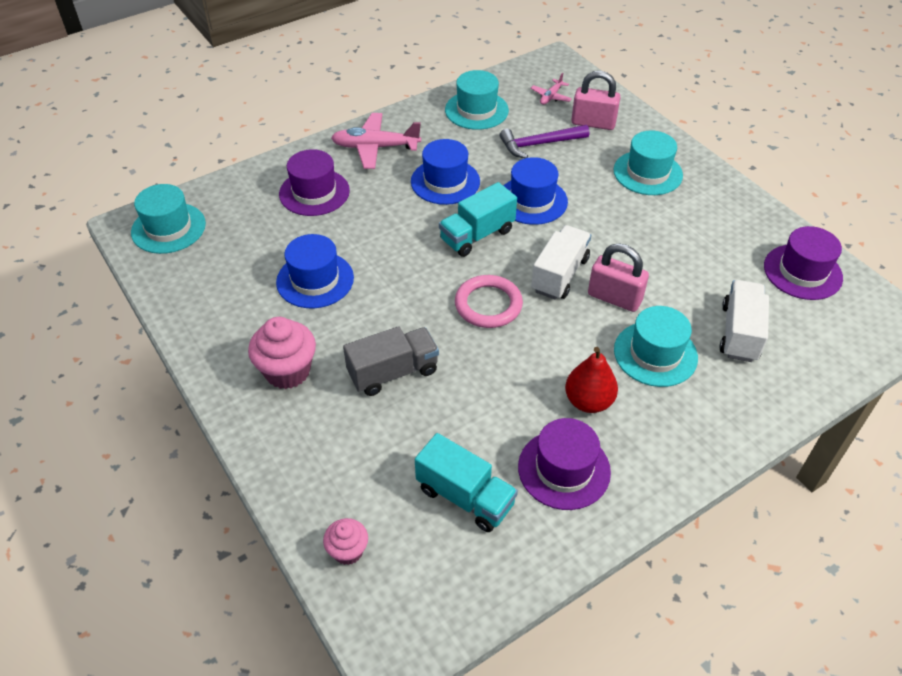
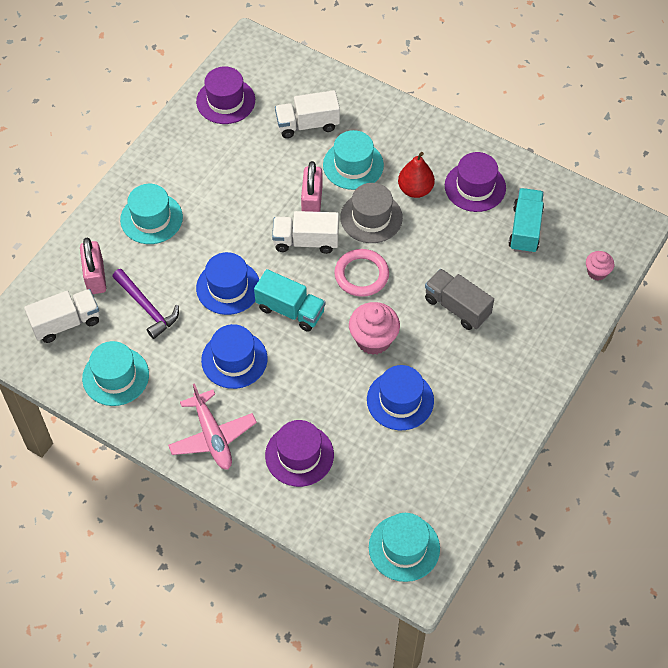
camera: 115 degrees left, 10 degrees up
(287, 371) = (494, 372): pink cupcake -> pink cupcake (373, 339)
(551, 97) = (66, 323): pink plane -> white truck
(565, 342) = (371, 217): none -> grey hat

